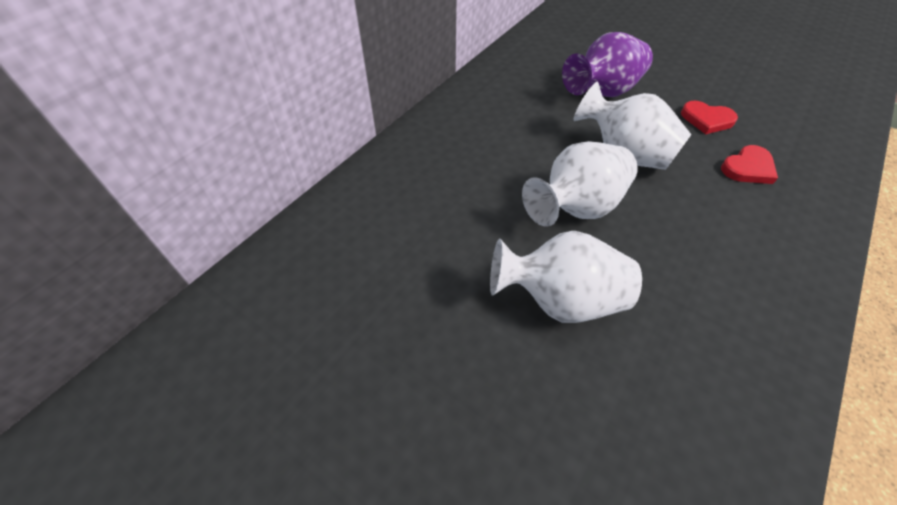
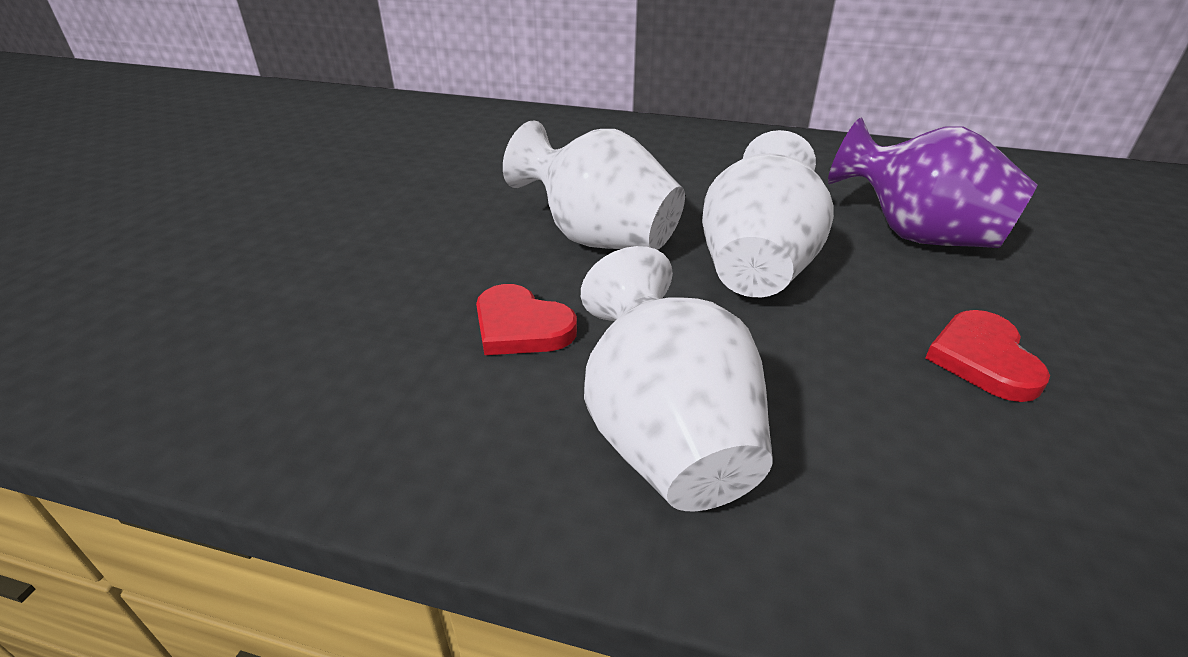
camera: 70 degrees right, 15 degrees down
(559, 299) = (426, 243): white vase -> white vase (665, 437)
(748, 168) = (866, 421): red heart -> red heart (521, 326)

